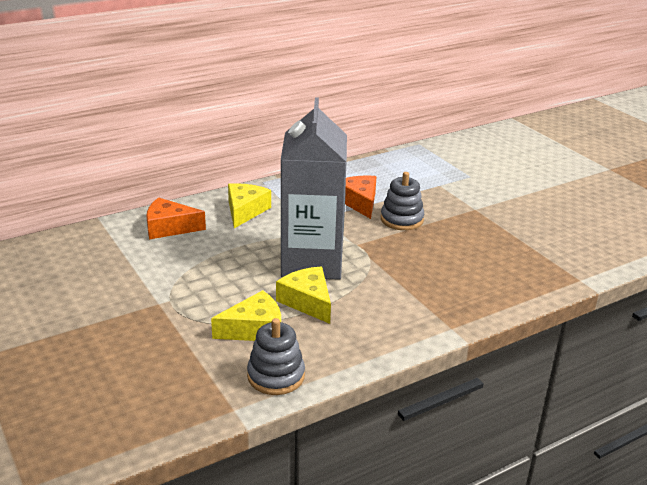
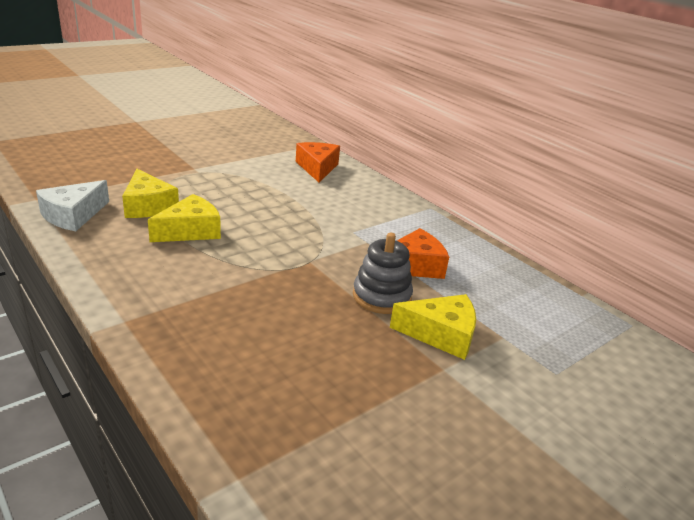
camera: 80 degrees right, 0 degrees up
(245, 211) = (362, 199): yellow cheese -> yellow cheese (441, 334)
(276, 376) = (73, 215): grey stacking toy -> white cheese
(312, 262) = (266, 234): grey carton -> none

